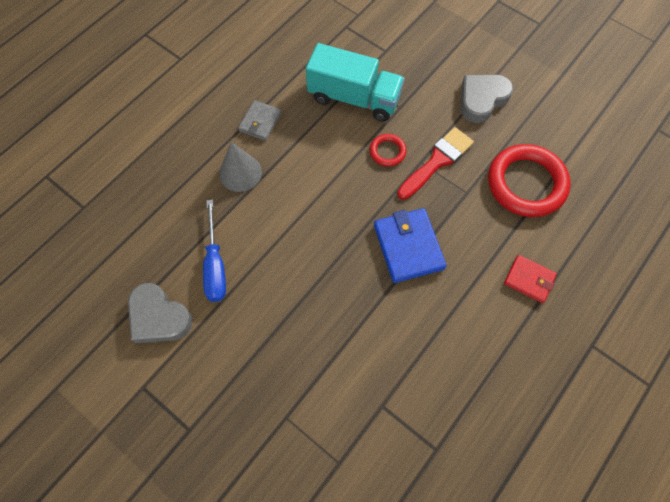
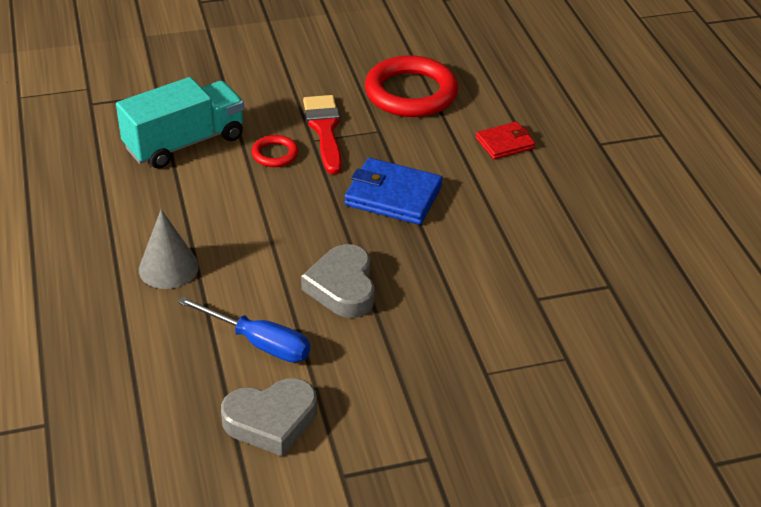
camera: 55 degrees left, 25 degrees down
(260, 122) = (124, 221): grey wallet -> none
(482, 100) = (293, 69): grey heart -> grey heart (342, 287)

